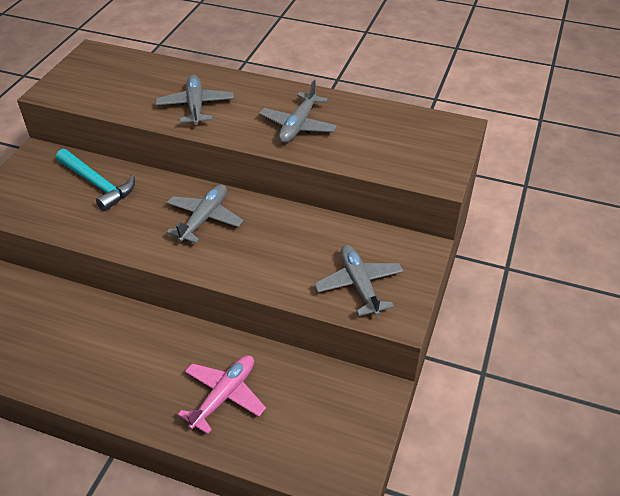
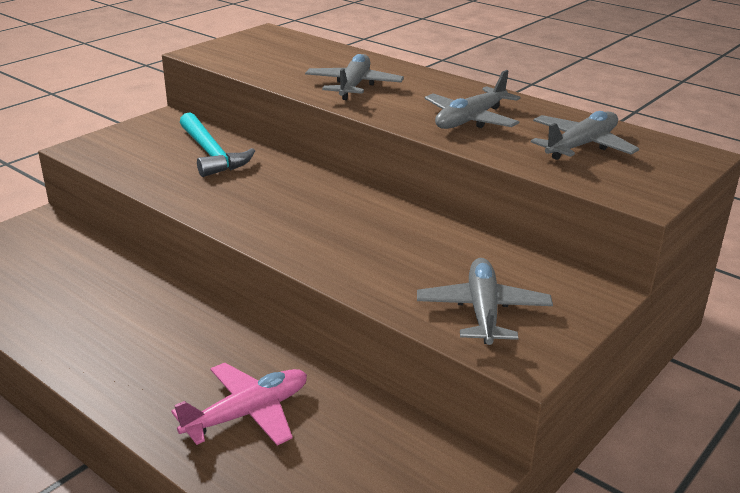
camera: 20 degrees right, 15 degrees down
(204, 218) = (315, 205): grey plane -> grey plane (581, 146)

